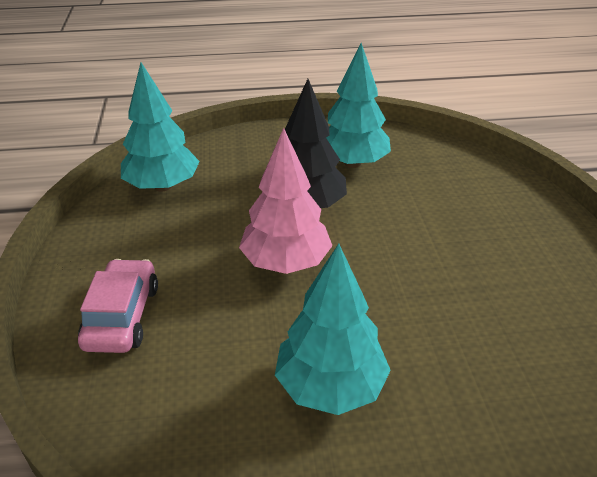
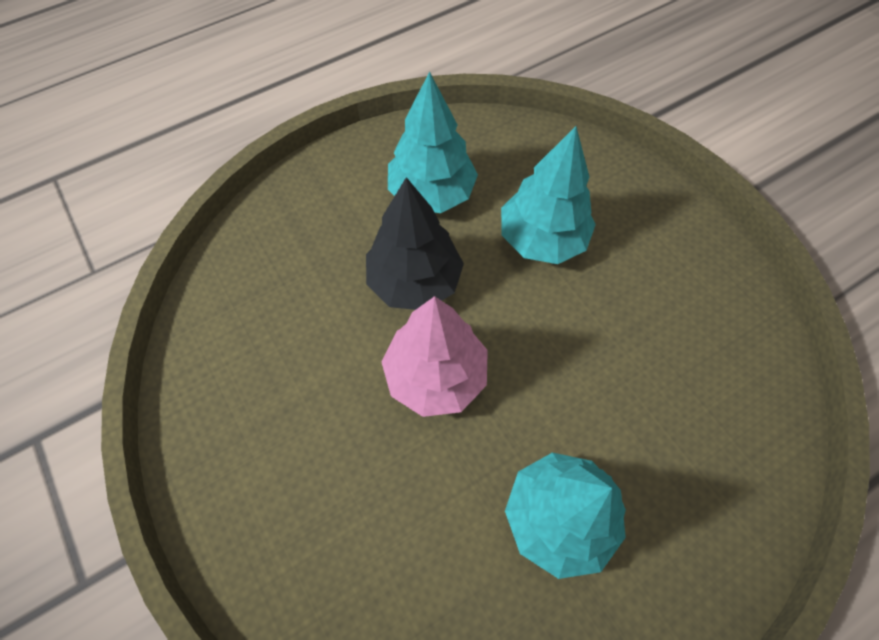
camera: 25 degrees left, 25 degrees up
(122, 316) = (304, 529): pink car -> none
(162, 186) = (232, 316): turquoise tree -> turquoise tree (542, 238)

